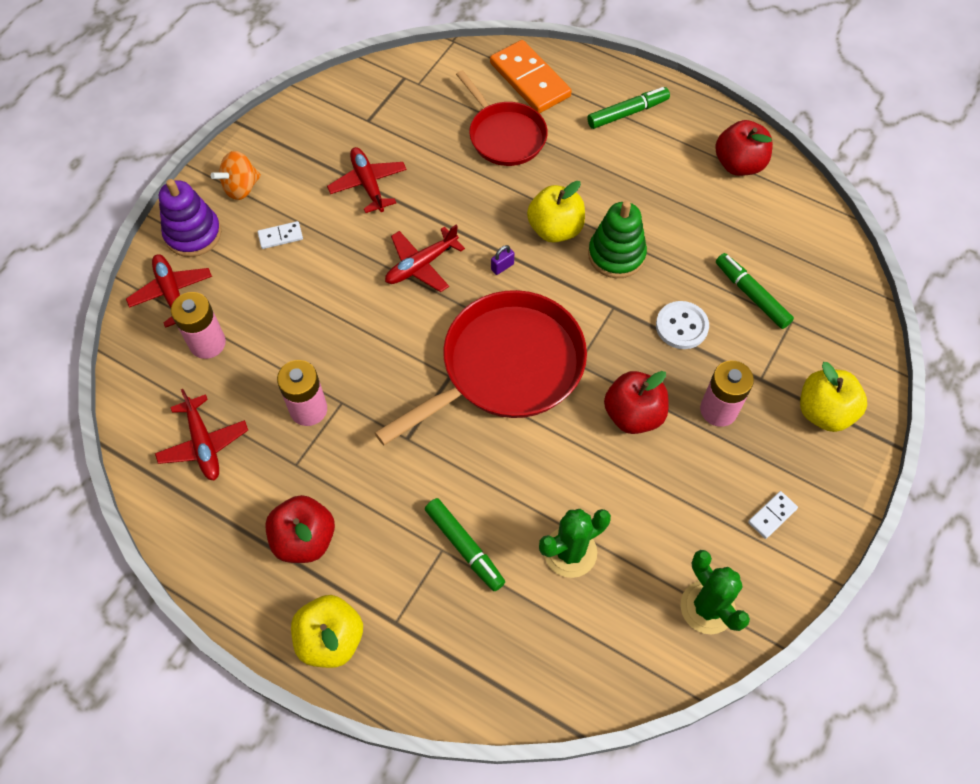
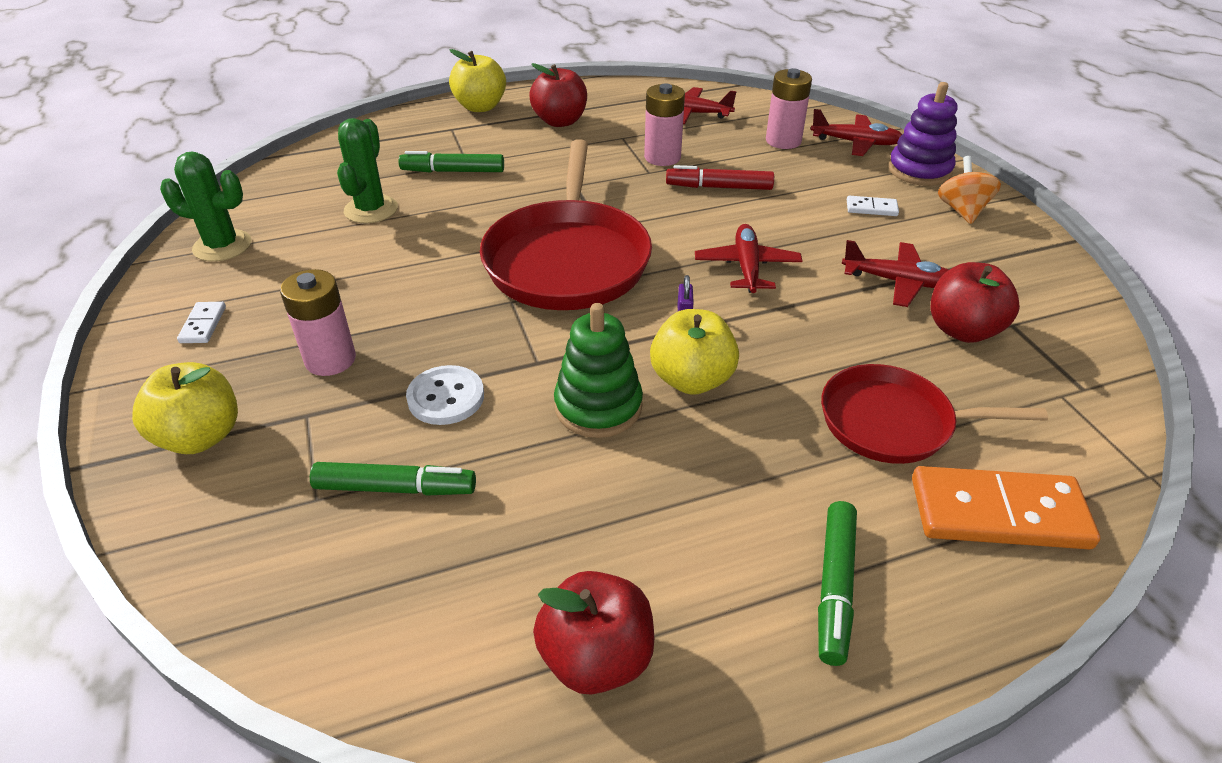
camera: 130 degrees right, 20 degrees down
(280, 236) = (871, 208): white domino -> white domino turned 75 degrees clockwise
(326, 341) = (719, 187): none -> red marker
(633, 415) = (414, 303): red apple -> red apple (962, 330)

